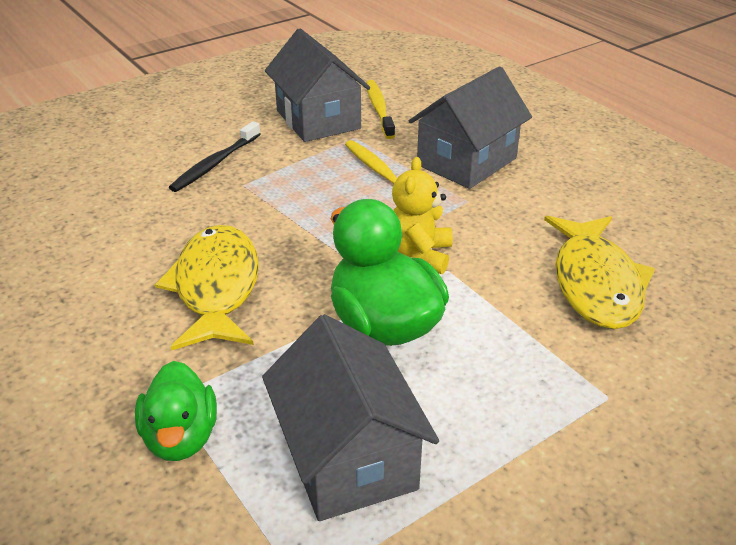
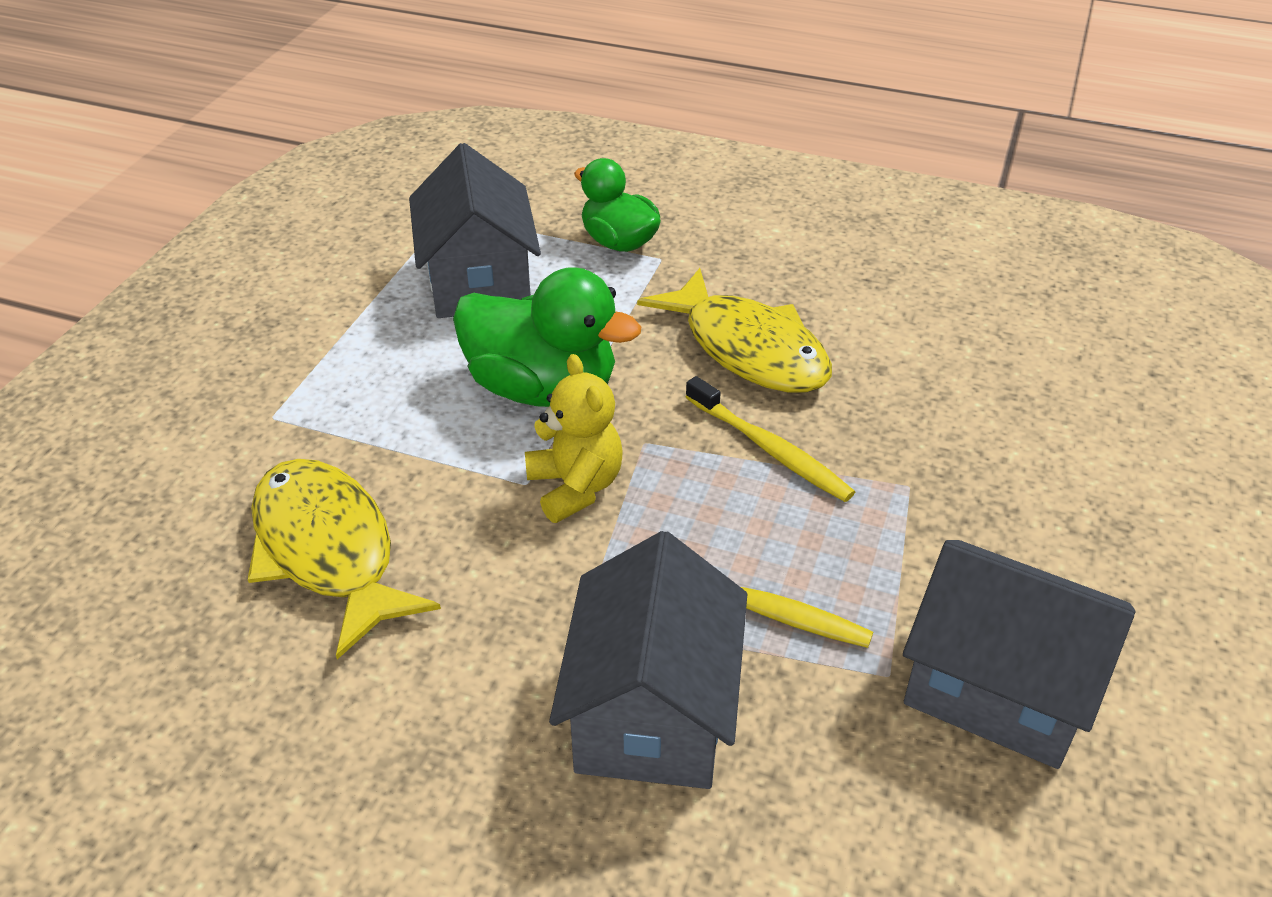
camera: 145 degrees right, 5 degrees up
(215, 163) = (996, 501): black toothbrush -> none
(348, 458) = (479, 281): grey house -> grey house turned 45 degrees clockwise
(379, 109) = (938, 789): yellow toothbrush -> yellow toothbrush (769, 449)

